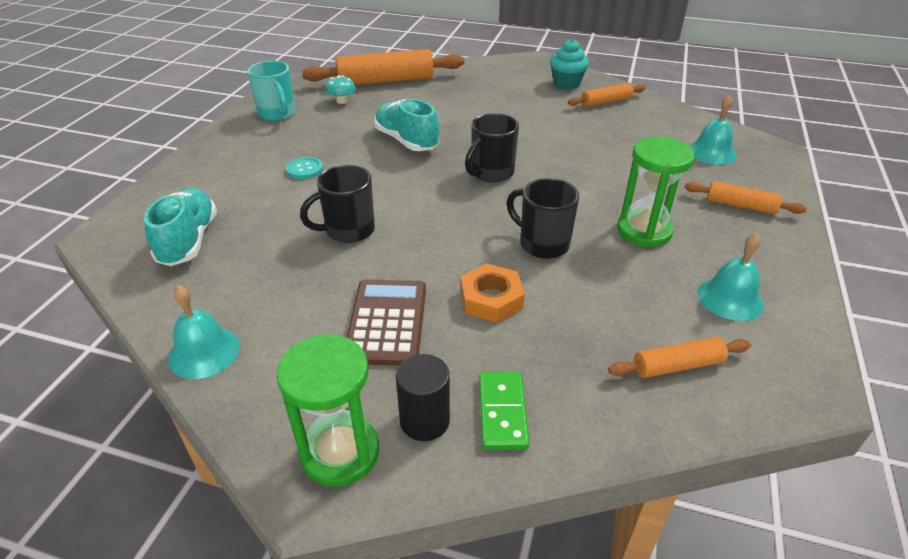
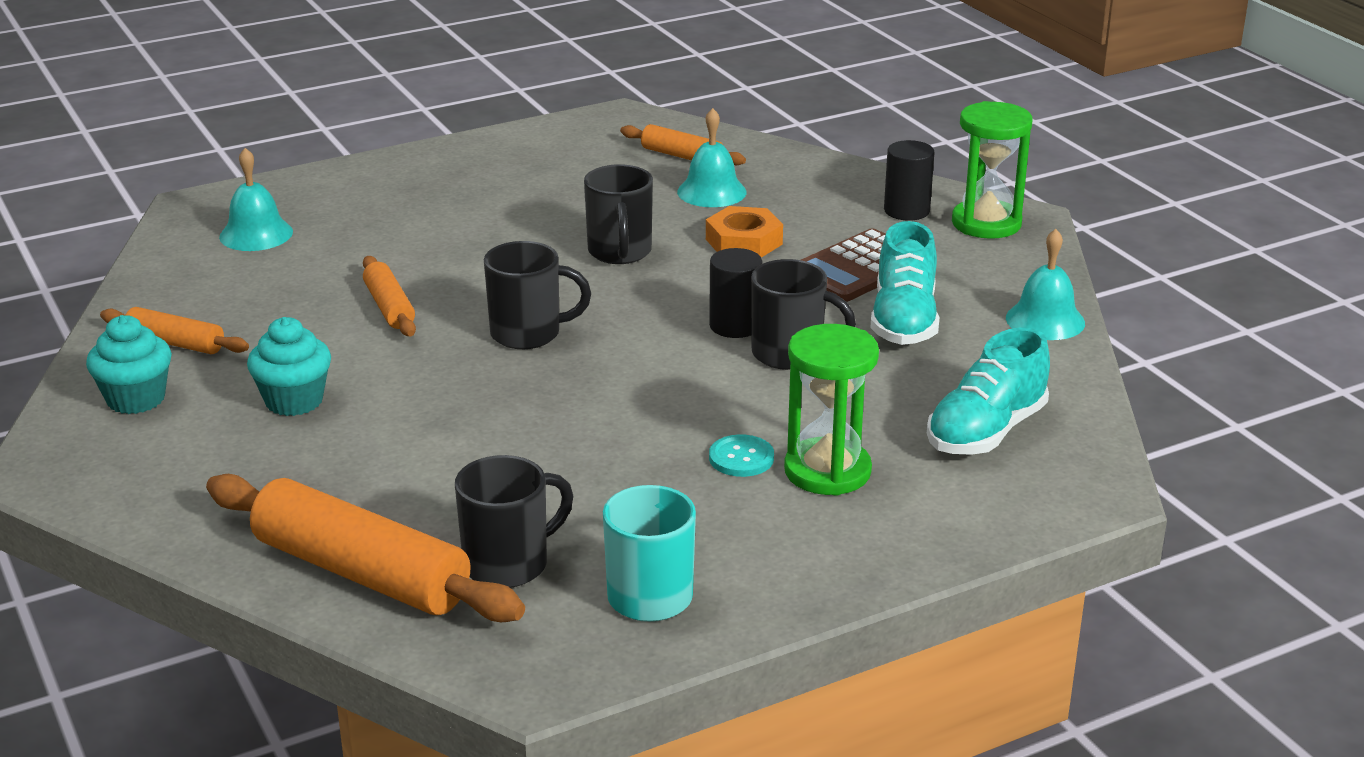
camera: 135 degrees left, 10 degrees down
(342, 101) = (509, 564): turquoise mushroom -> black mug
(402, 232) = (735, 326): none -> black cylinder
(406, 141) = (543, 429): turquoise shoe -> turquoise shoe (904, 321)
(502, 412) = (845, 191): green domino -> none
(517, 106) = (294, 401): none -> turquoise cupcake
(644, 231) = (508, 218): green hourglass -> green hourglass (827, 471)
(730, 298) = (557, 160): turquoise bell -> turquoise bell (711, 192)
(740, 205) = (375, 191): orange rolling pin -> orange rolling pin (389, 307)

